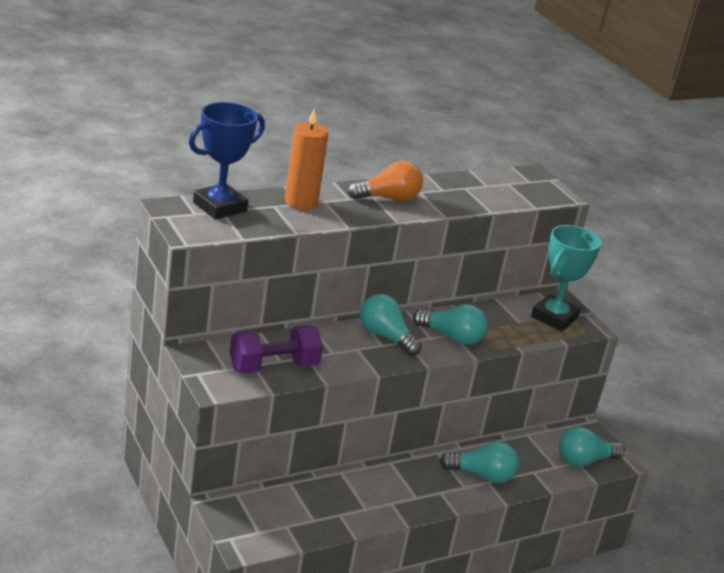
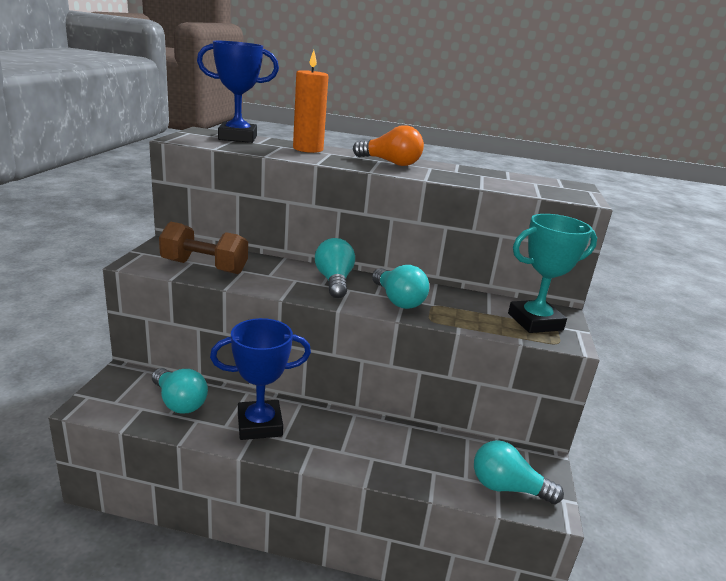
camera: 40 degrees right, 5 degrees down
(273, 367) = (204, 267): purple dumbbell -> brown dumbbell
(387, 495) = (259, 425): none -> blue trophy
(482, 475) = (372, 450): turquoise light bulb -> turquoise light bulb (179, 402)

